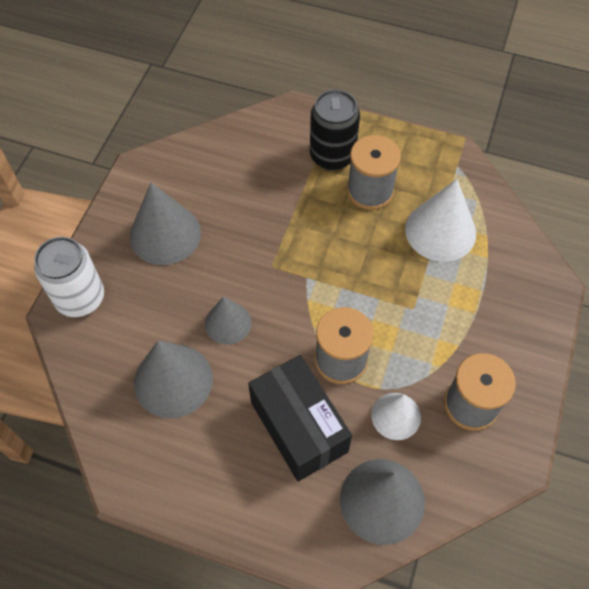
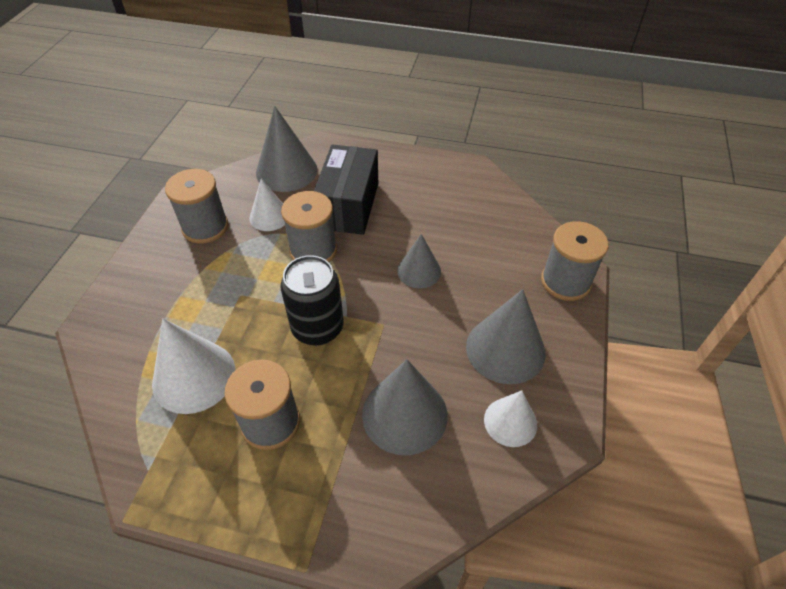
camera: 175 degrees right, 10 degrees down
(80, 298) = (565, 282): white can -> grey spool
(173, 380) = (456, 227): grey cone -> grey cone (404, 414)
(180, 177) = (510, 422): none -> white cone
(299, 426) = (348, 205): black box -> black box turned 45 degrees clockwise
(332, 156) = (317, 472): black can -> black can (317, 328)

